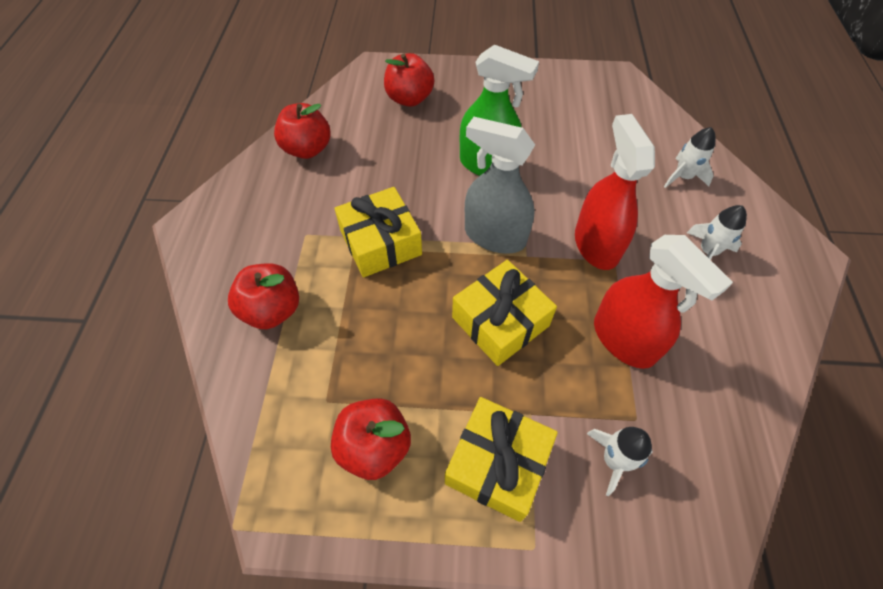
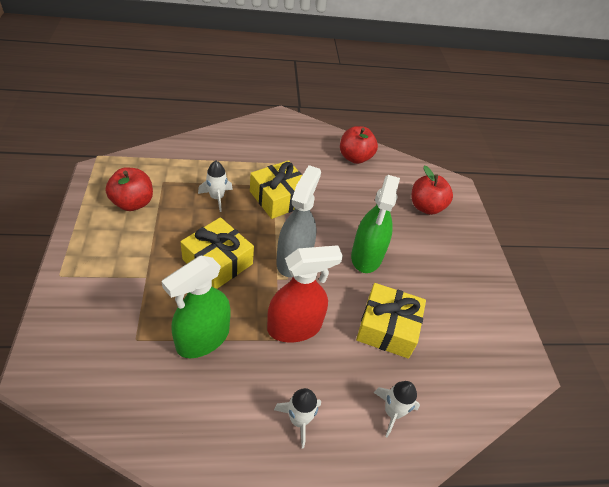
camera: 75 degrees right, 10 degrees down
(272, 310) = (223, 155): red apple -> none
(498, 464) = (114, 259): yellow gift -> yellow gift (387, 328)
(614, 460) = (107, 322): white rocket -> white rocket (216, 197)
(624, 339) = (203, 338): red spray bottle -> green spray bottle

